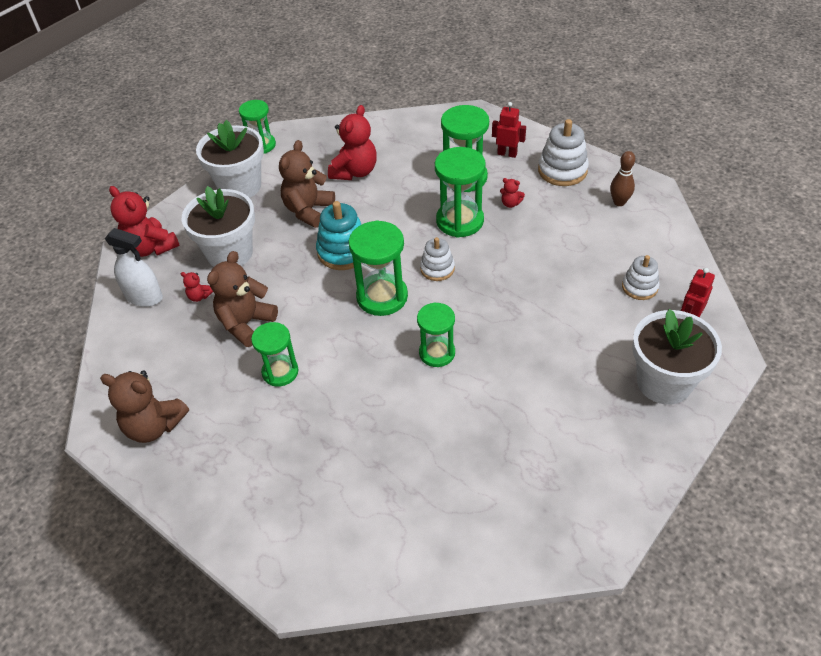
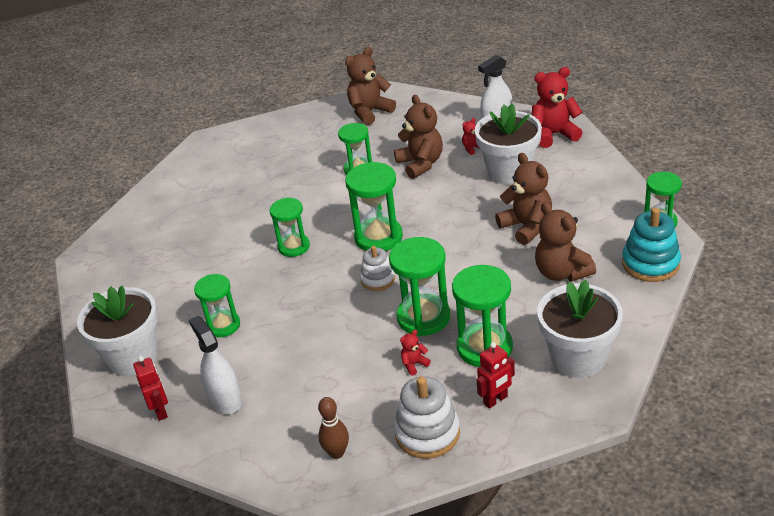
camera: 125 degrees right, 10 degrees down
(240, 186) = (599, 195): white flower pot -> white flower pot (578, 358)
(343, 251) = (452, 232): turquoise stacking toy -> turquoise stacking toy (650, 263)
(355, 172) = (561, 272): red teddy bear -> brown teddy bear
(573, 341) = (223, 325): none -> green hourglass
(639, 287) = (225, 399): white stacking toy -> white spray bottle

